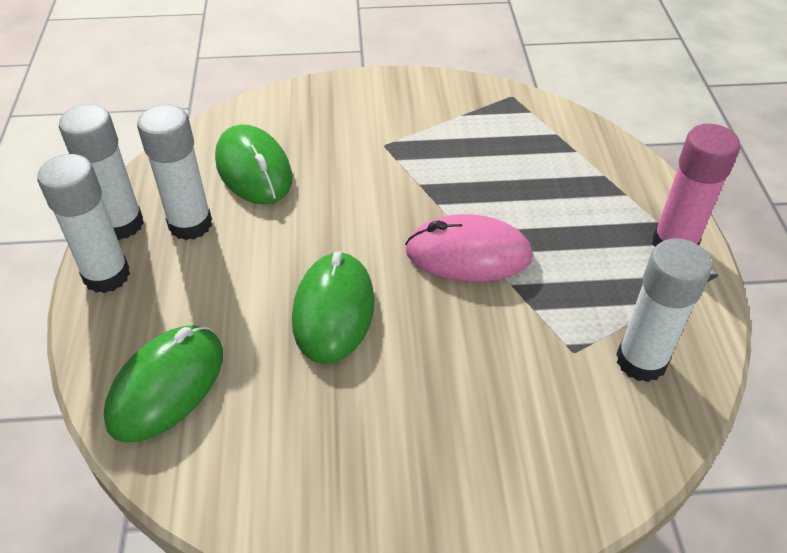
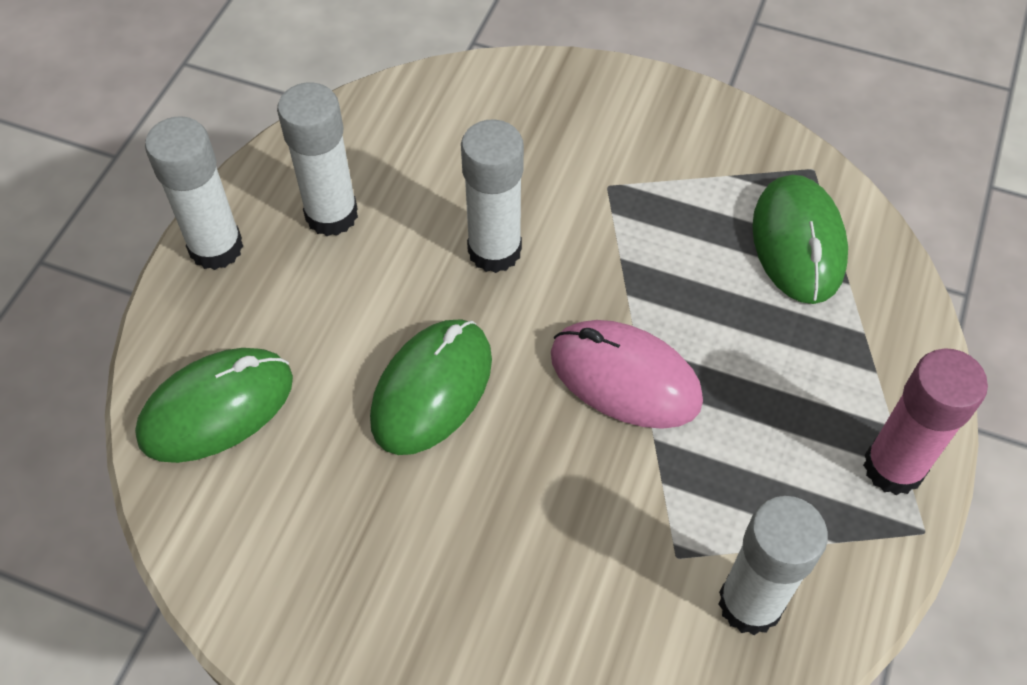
camera: 25 degrees right, 10 degrees up
(121, 224) = (259, 187): white glue stick -> white glue stick (494, 250)
(254, 169) = (436, 165): green mouse -> green mouse (798, 243)

